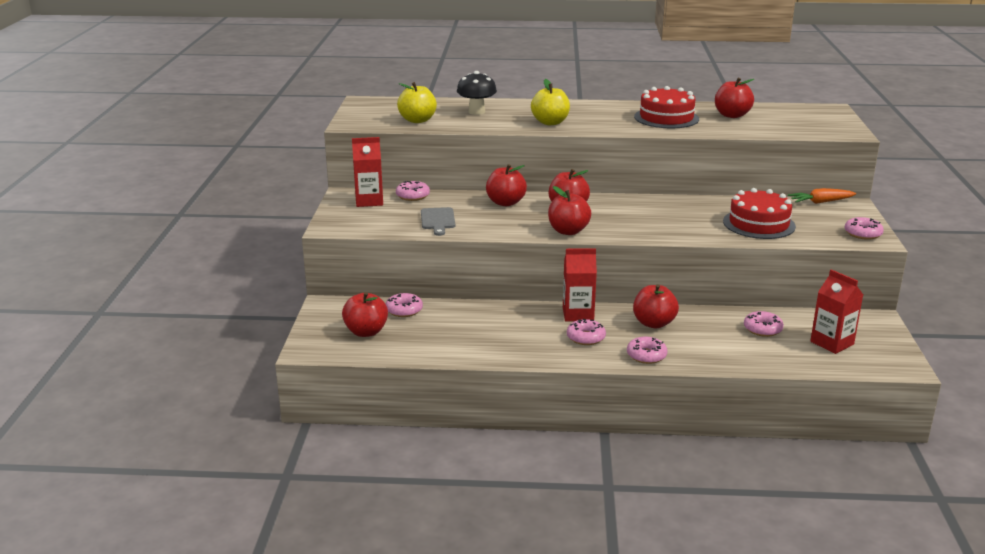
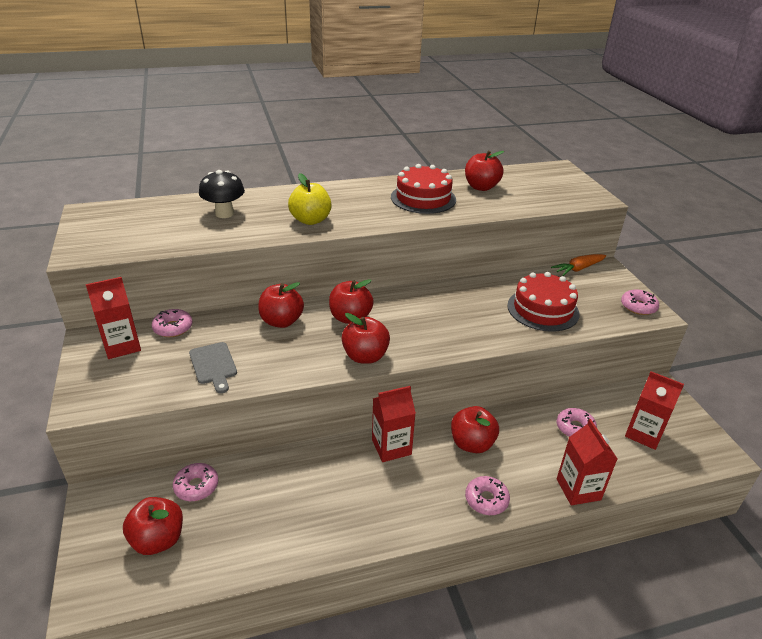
camera: 20 degrees left, 10 degrees up
(417, 120) = (160, 236): yellow apple -> none
(585, 337) = (413, 485): pink donut -> none
(737, 364) = (578, 489): none -> red carton

